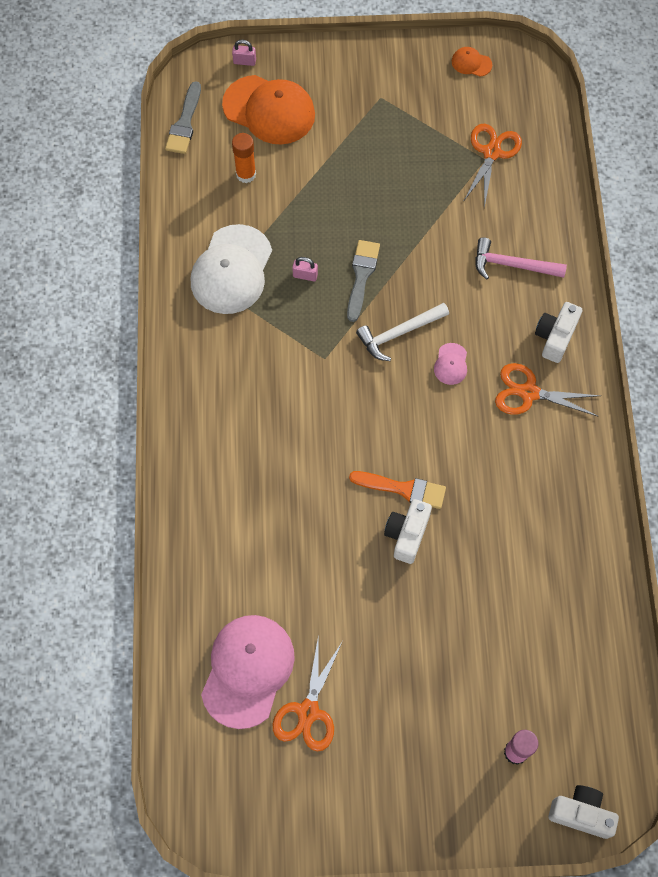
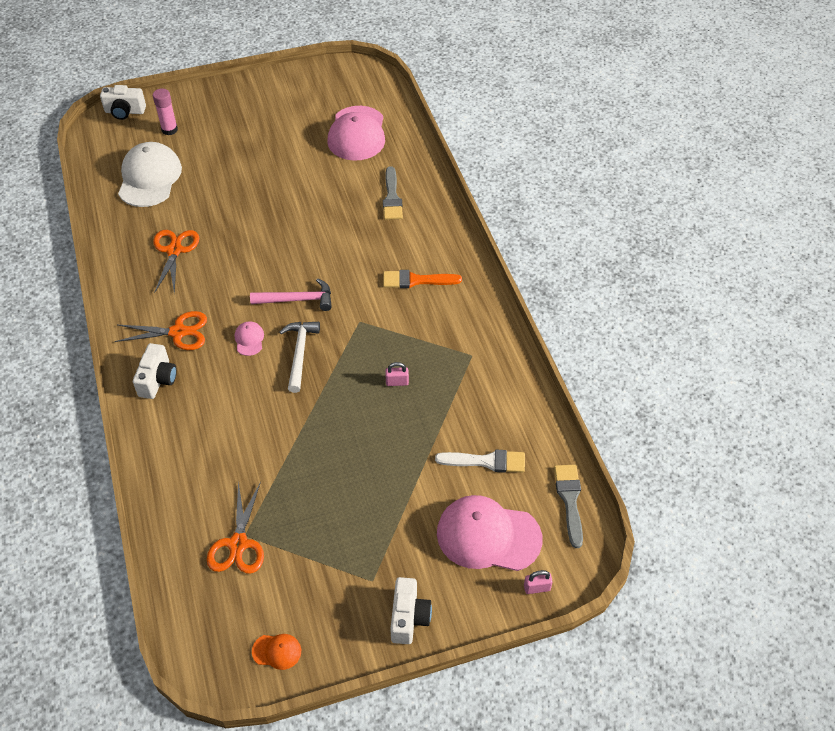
camera: 165 degrees right, 15 degrees down
(232, 270) = (465, 372): white cap -> white cap (149, 178)
(246, 174) = (486, 461): orange glue stick -> white brush
(269, 110) = (488, 536): orange cap -> pink cap
(308, 711) = (310, 123): orange scissors -> orange scissors (174, 250)
(361, 276) = (345, 392): grey brush -> grey brush (392, 197)
(399, 333) = (300, 353): white hammer -> white hammer turned 45 degrees counterclockwise
(403, 489) = (273, 248): orange brush -> orange brush (416, 280)
(407, 534) = (264, 222): white camera -> white camera (409, 617)
(512, 265) = (203, 434): pink hammer -> pink hammer (297, 300)

